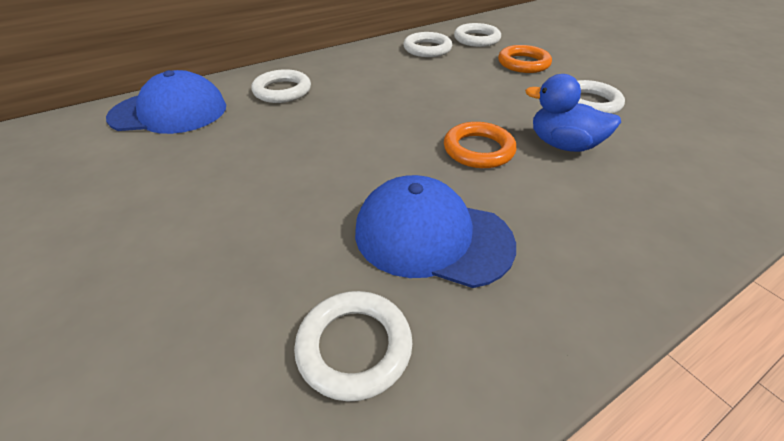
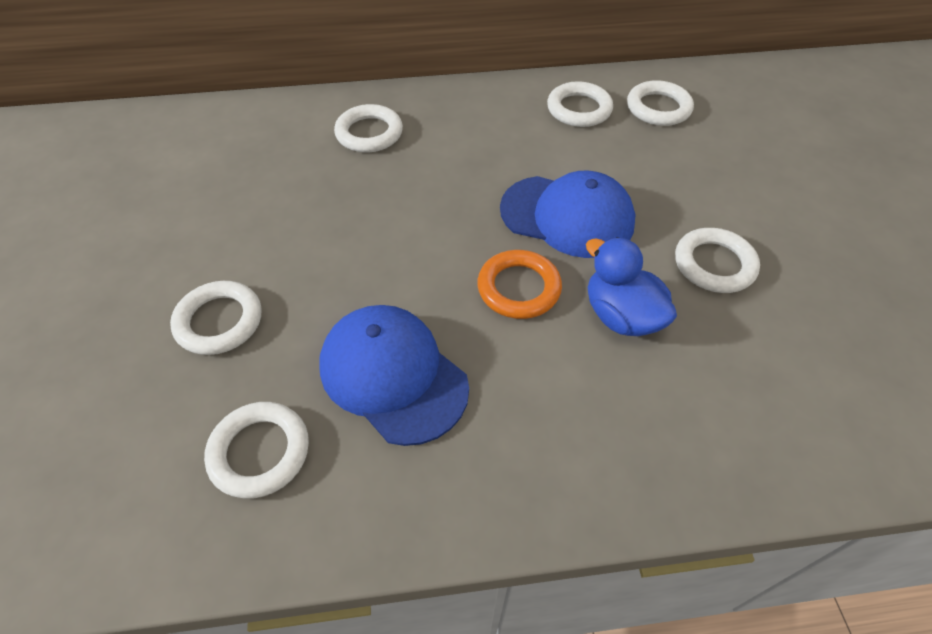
camera: 25 degrees right, 10 degrees up
(169, 112) = (247, 131): blue cap -> blue cap (567, 216)
(231, 251) = (219, 321): none -> white ring
(523, 63) = (685, 171): orange ring -> none

